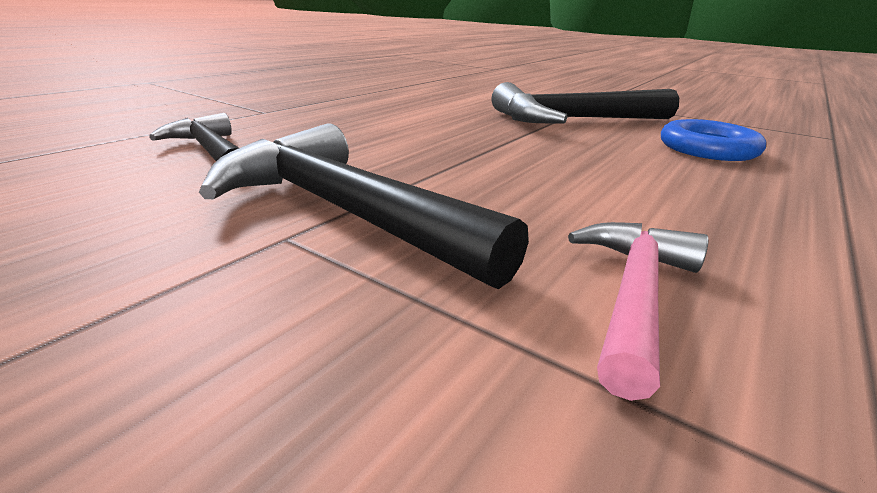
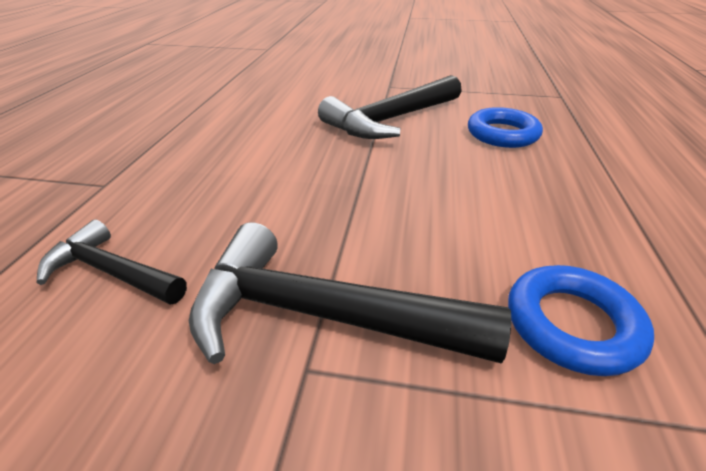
camera: 25 degrees left, 10 degrees up
(634, 296) = (572, 324): pink hammer -> blue ring

